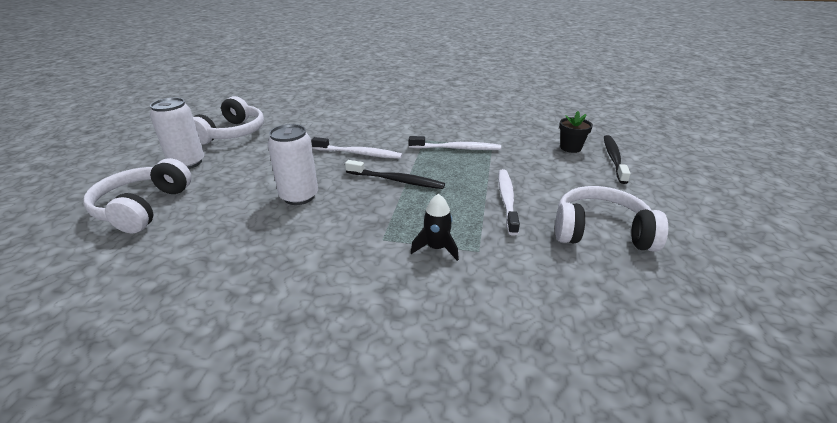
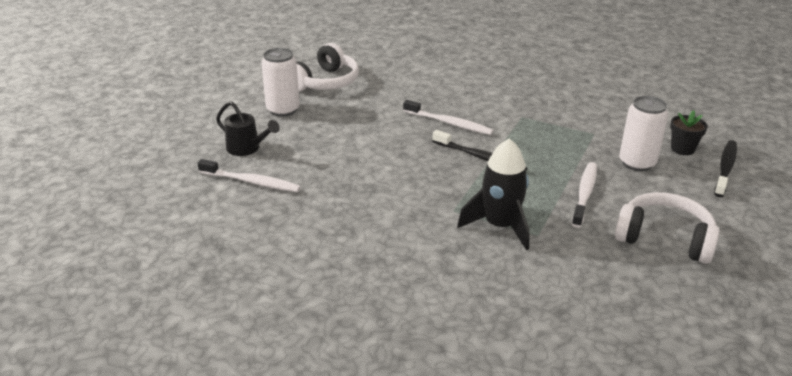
camera: 15 degrees right, 0 degrees up
(143, 208) = (247, 149): white headphones -> black watering can
(299, 196) = (384, 159): white can -> white can (637, 163)
(436, 248) = (500, 226): black rocket -> black rocket, size x1.73
(457, 148) = (554, 132): white toothbrush -> white toothbrush (251, 182)

